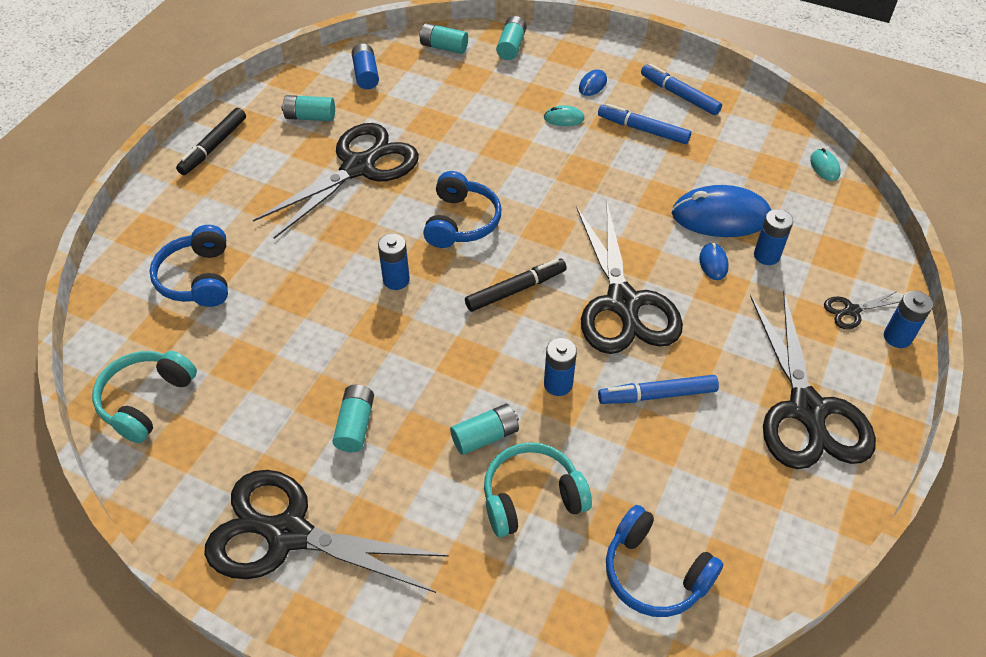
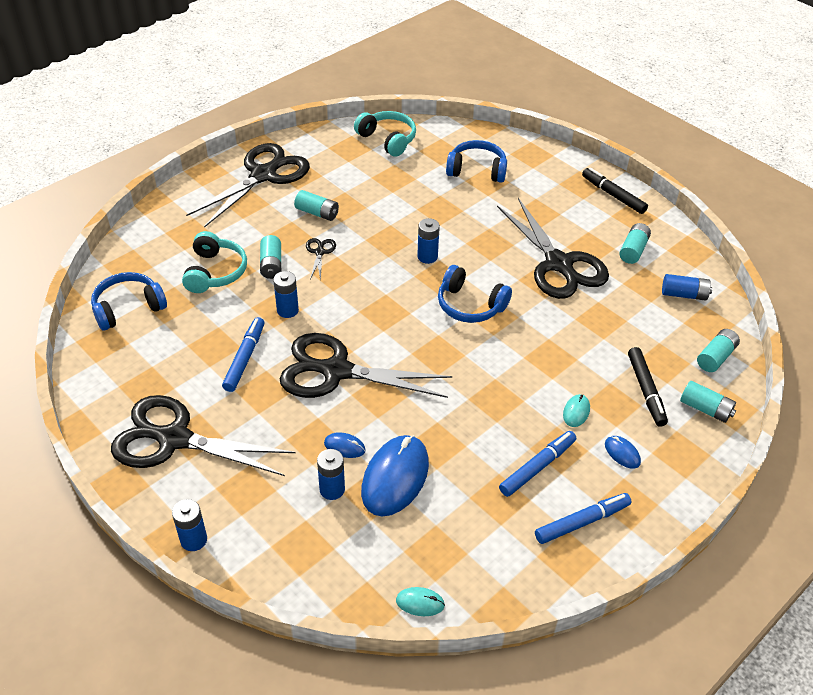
camera: 110 degrees right, 5 degrees down
(515, 289) = (384, 315): black marker -> black marker (646, 390)
(851, 311) = (239, 521): black scissors -> black scissors (320, 252)

